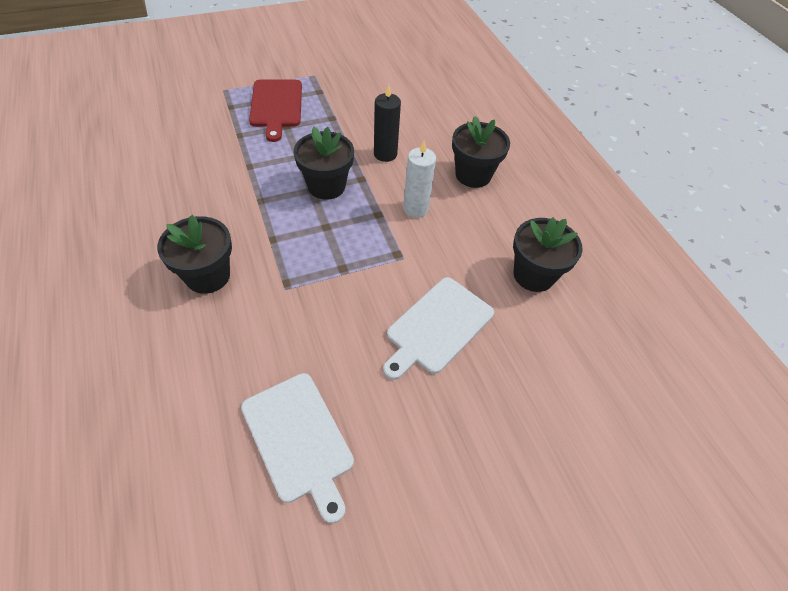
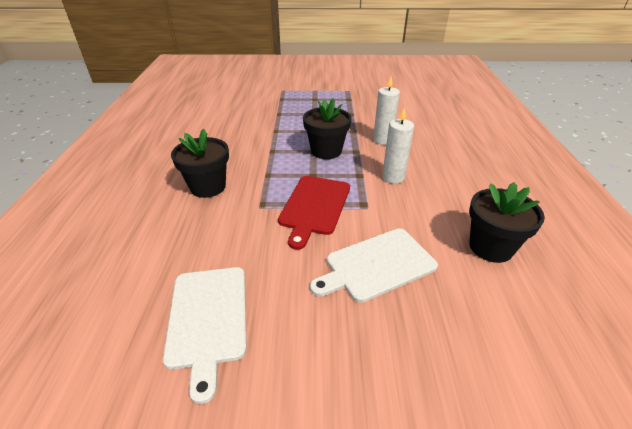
camera: 25 degrees right, 15 degrees down
(276, 106) = (313, 102): red cutting board -> red cutting board (314, 206)
(385, 154) = (382, 140): black candle -> white candle
(473, 175) = (454, 164): black flower pot -> none

